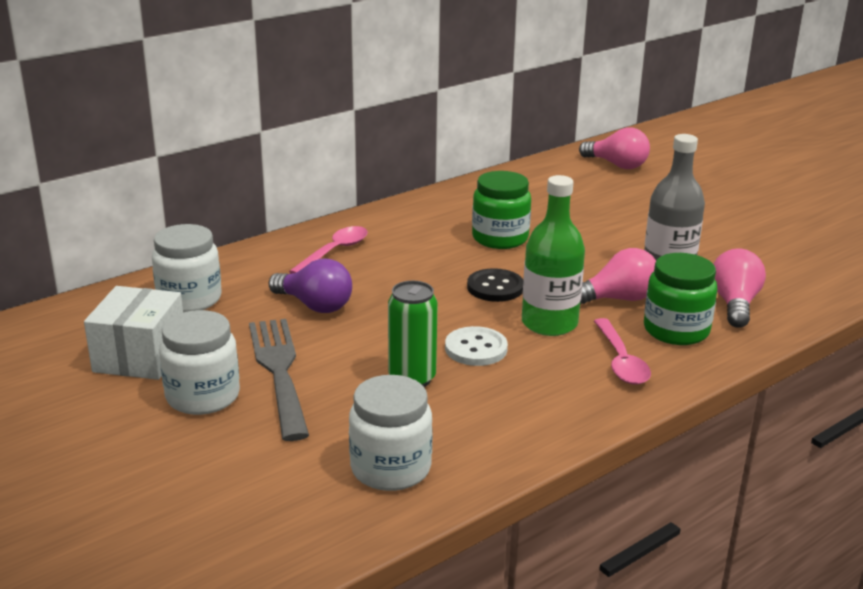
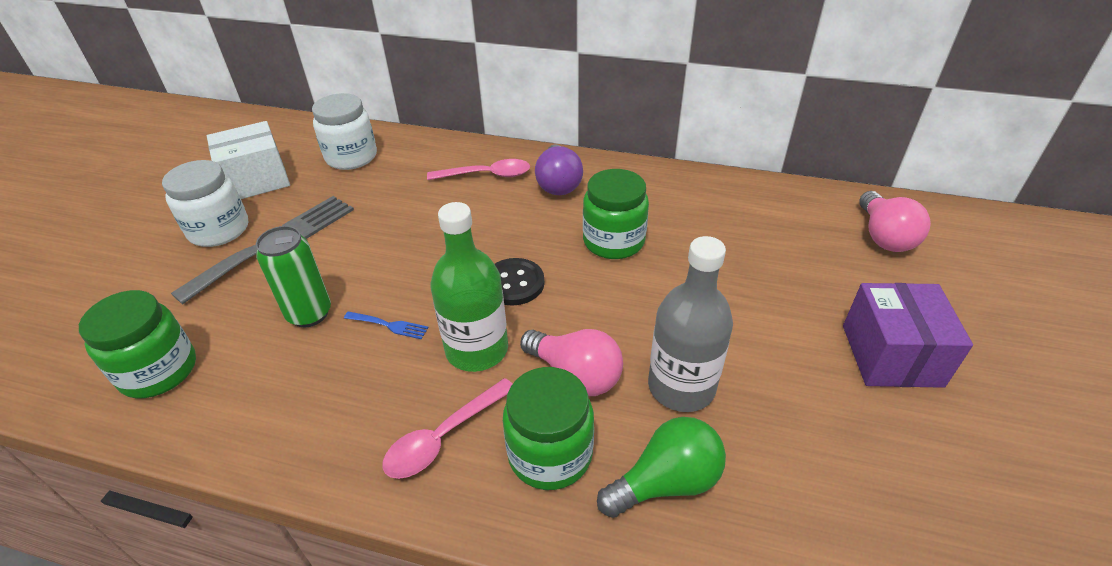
camera: 55 degrees right, 15 degrees up
(315, 305) = (390, 209): purple light bulb -> purple light bulb (558, 183)
(390, 468) = (159, 371): white jar -> green jar
(476, 348) = (389, 325): white button -> blue fork
(712, 209) = (891, 355): none -> purple box
(734, 304) = (666, 482): pink light bulb -> green light bulb

